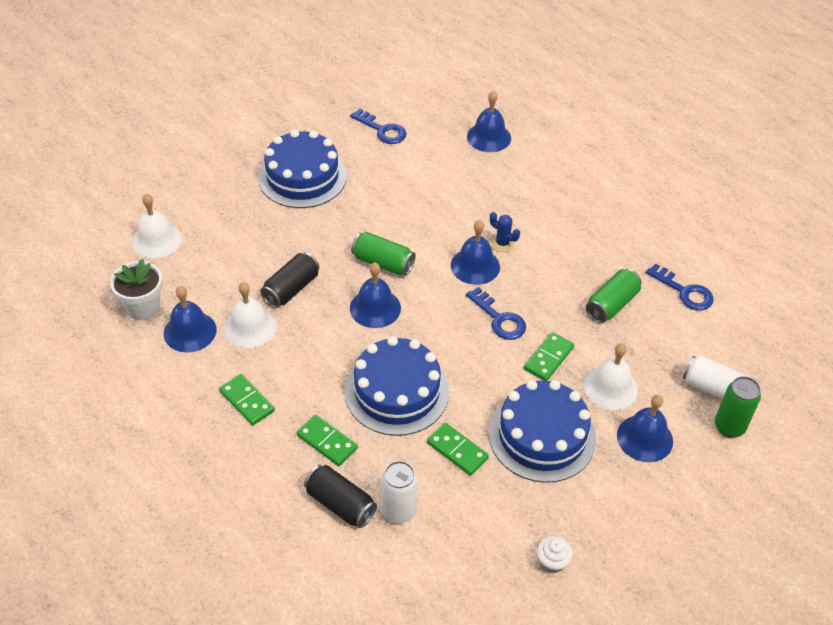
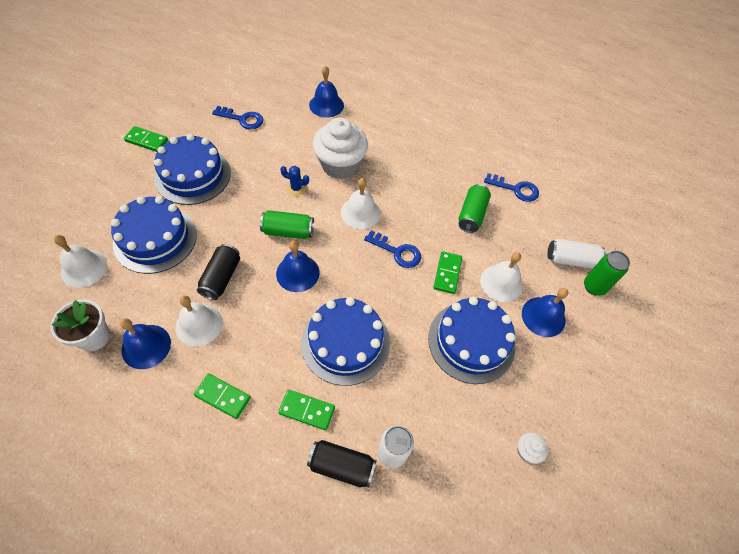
camera: 25 degrees left, 10 degrees up
(238, 231) = (155, 239): none -> blue cake
(457, 450) = (414, 378): green domino -> green domino (147, 140)
(475, 208) = (340, 165): none -> white cupcake
(475, 266) = (360, 213): blue bell -> white bell
(502, 243) = (372, 188): blue cactus -> blue cactus (296, 188)

